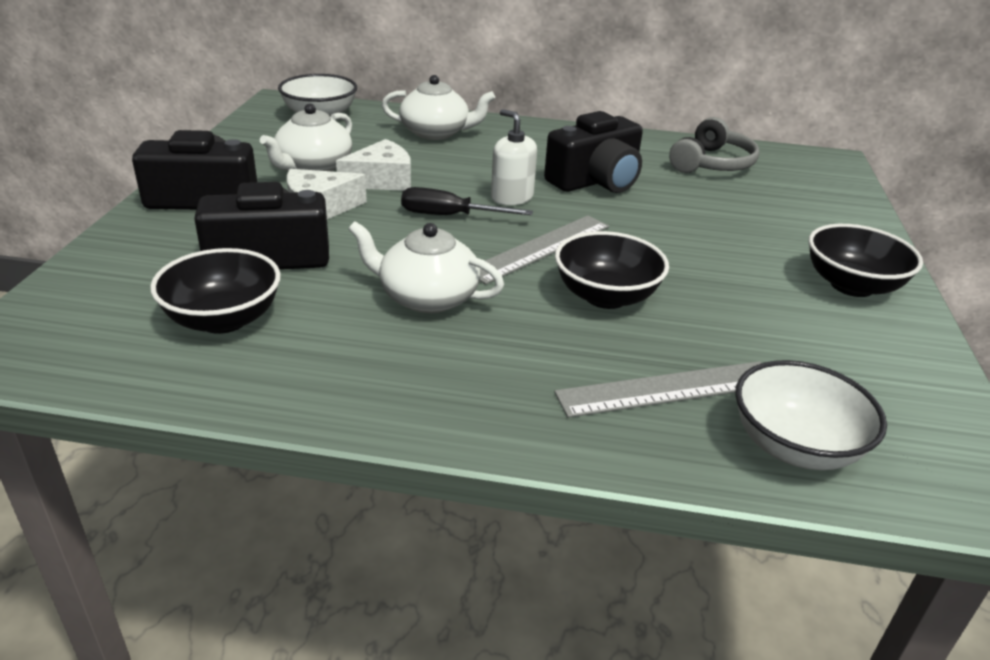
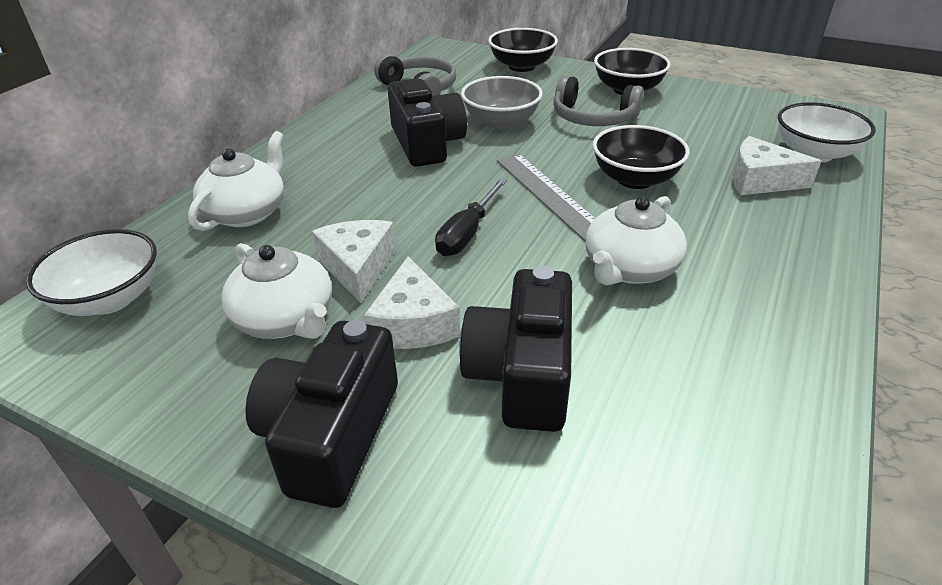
camera: 70 degrees left, 5 degrees up
(223, 319) = (667, 419): black bowl -> black bowl (522, 66)
(512, 197) = (441, 191): white soap dispenser -> none
(668, 389) = (760, 180): grey ruler -> white cheese
(675, 211) = (501, 122): none -> grey bowl
(739, 264) = (593, 118): none -> grey headphones

